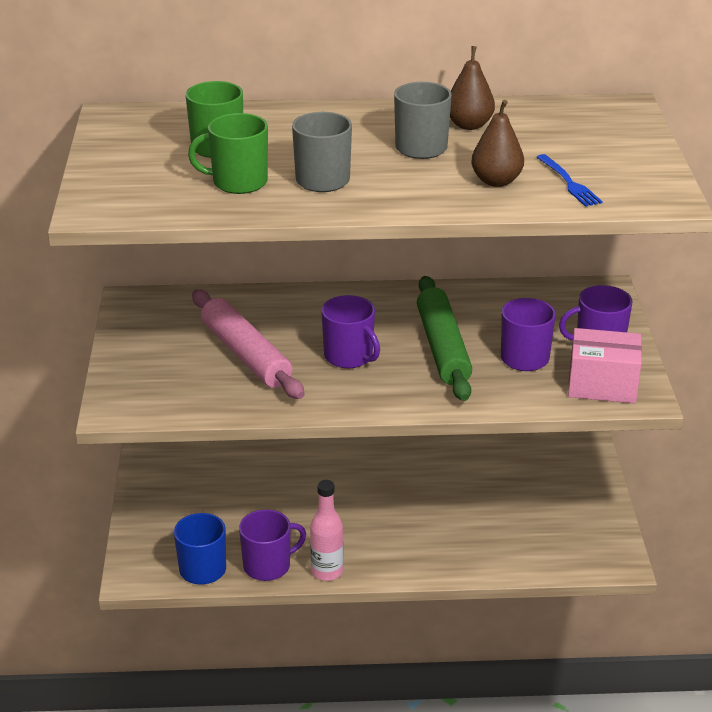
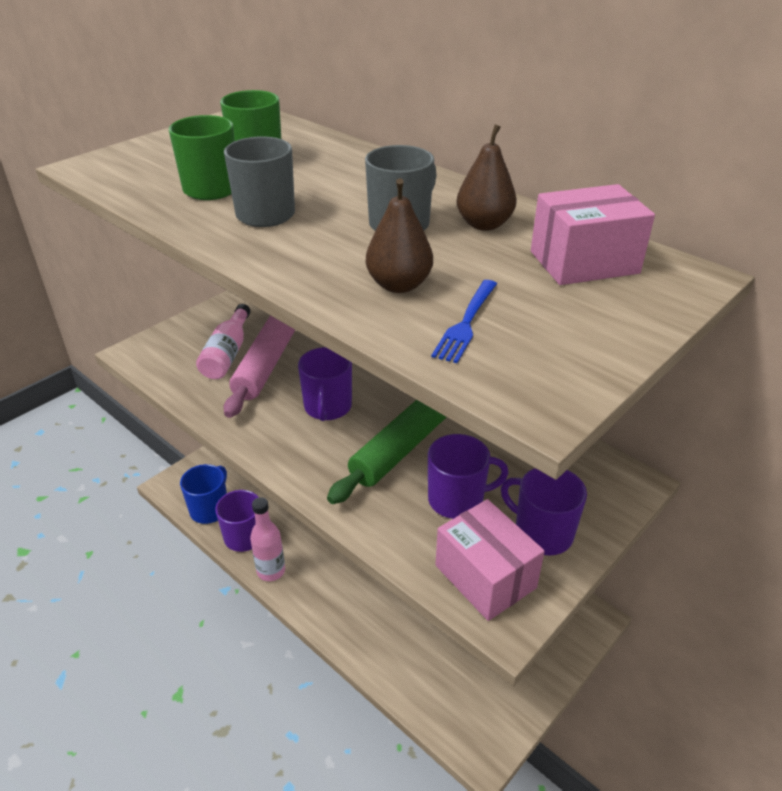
camera: 45 degrees right, 5 degrees up
(200, 367) = (227, 354): none -> pink bottle
(563, 123) = (584, 262): none -> pink box

